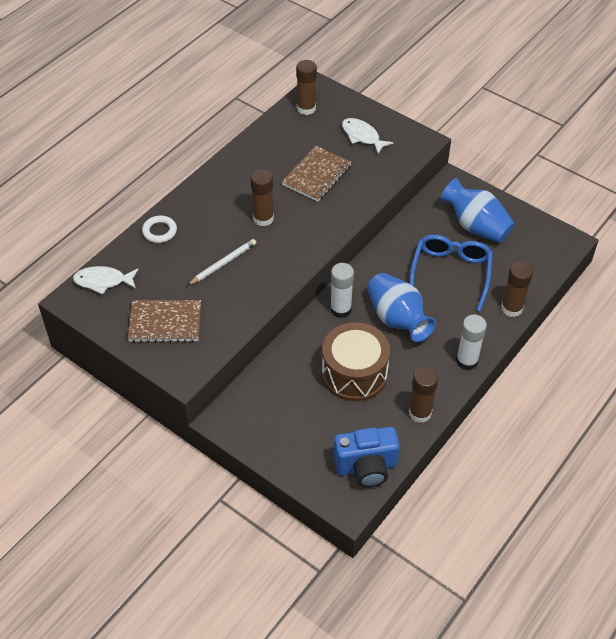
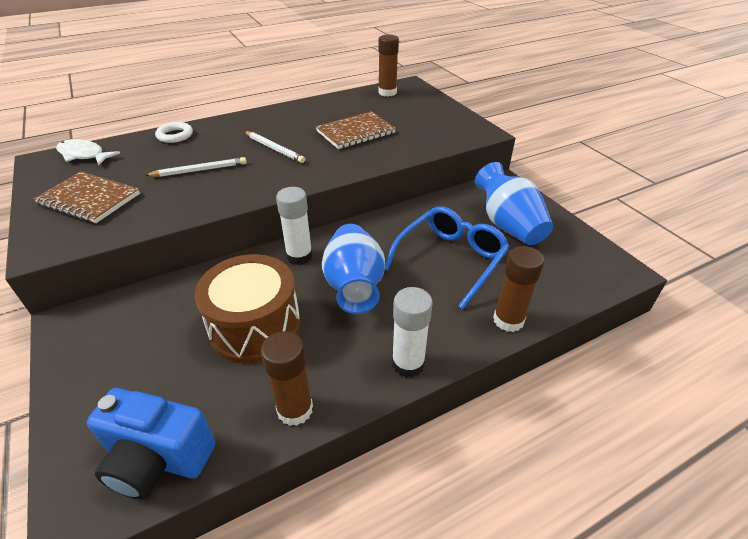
camera: 25 degrees right, 10 degrees down
(263, 218) = (274, 149): brown glue stick -> white pencil
(362, 136) = (424, 117): white fish -> none

